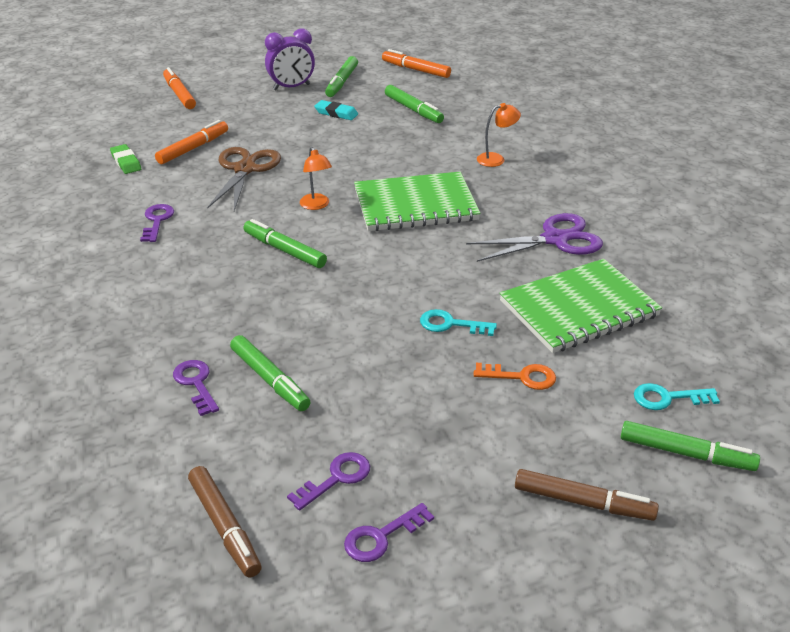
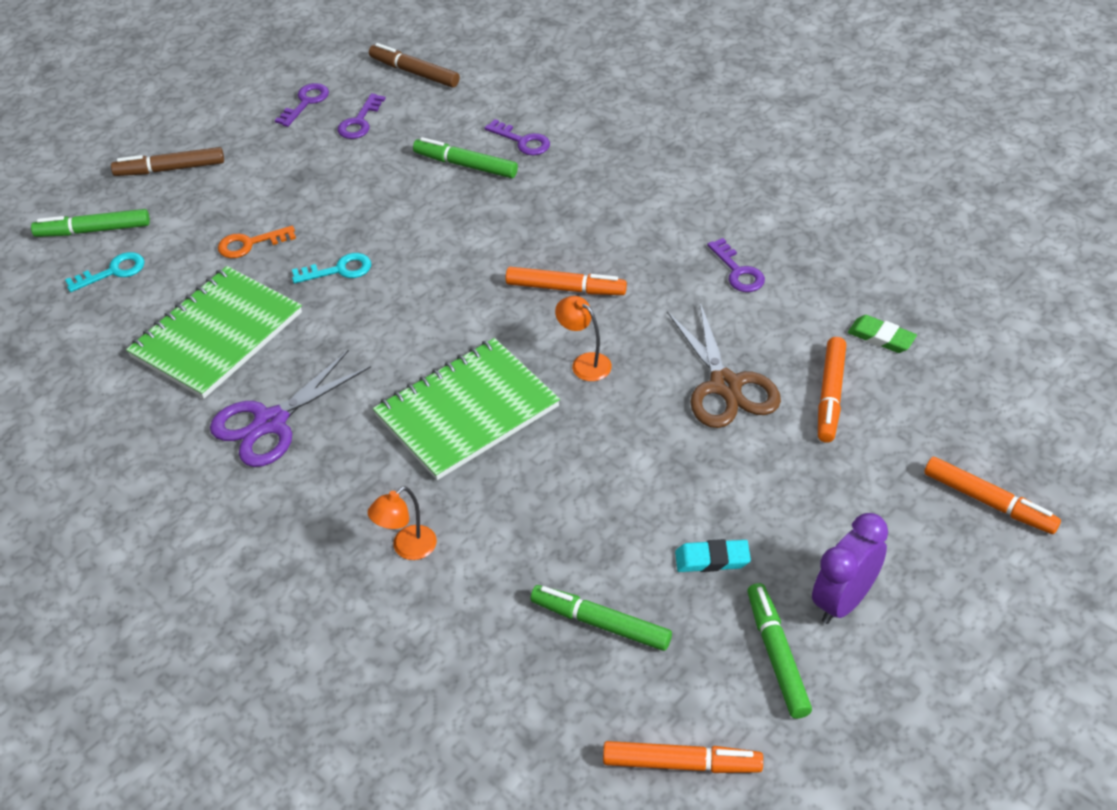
camera: 155 degrees right, 10 degrees up
(284, 250) = (565, 288): green marker -> orange marker

